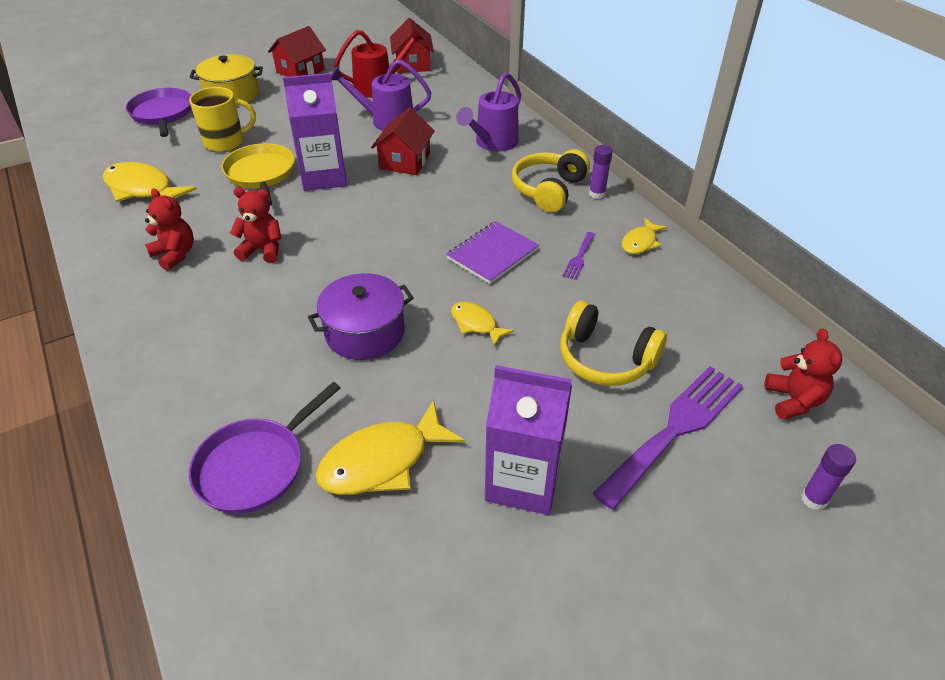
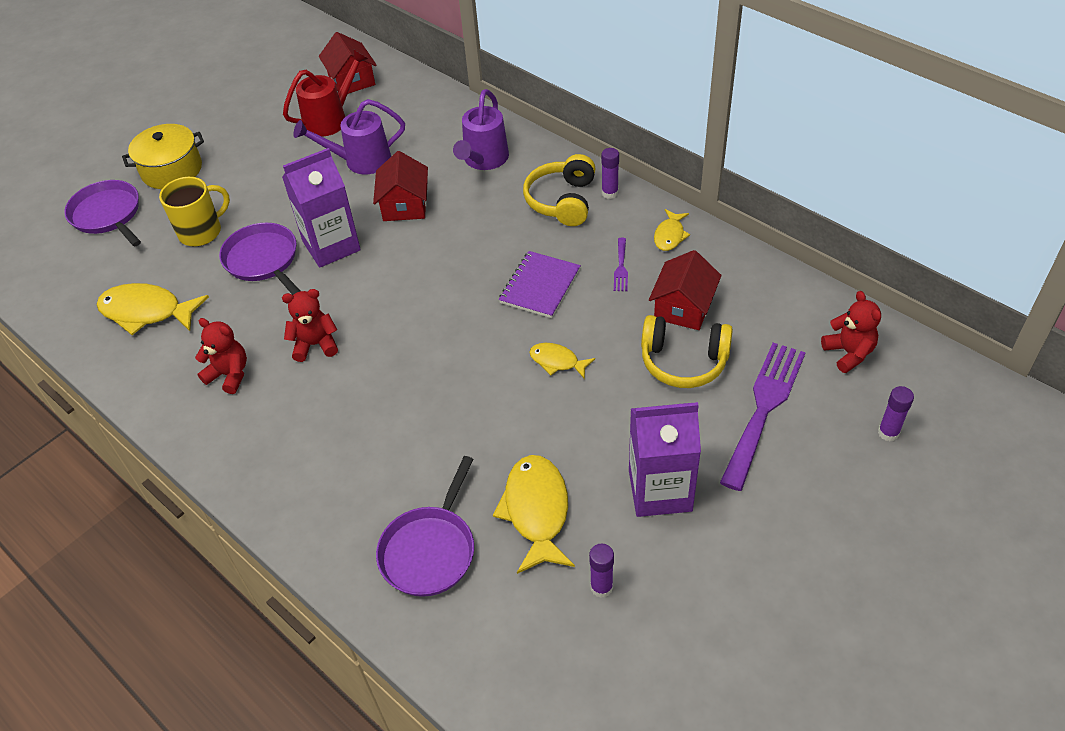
camera: 15 degrees left, 5 degrees up
(261, 174) = (263, 260): yellow pan -> purple pan
(300, 71) = (231, 120): red house -> red house (683, 307)
(365, 332) = (460, 400): purple pot -> none
(382, 461) = (536, 511): yellow fish -> yellow fish turned 135 degrees clockwise
(410, 566) = (601, 587): none -> purple glue stick

